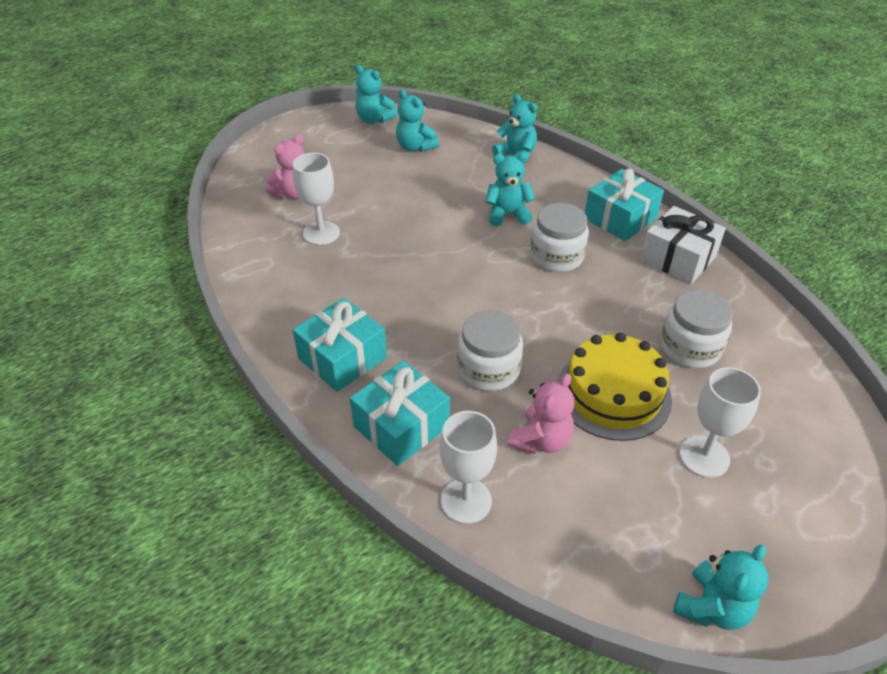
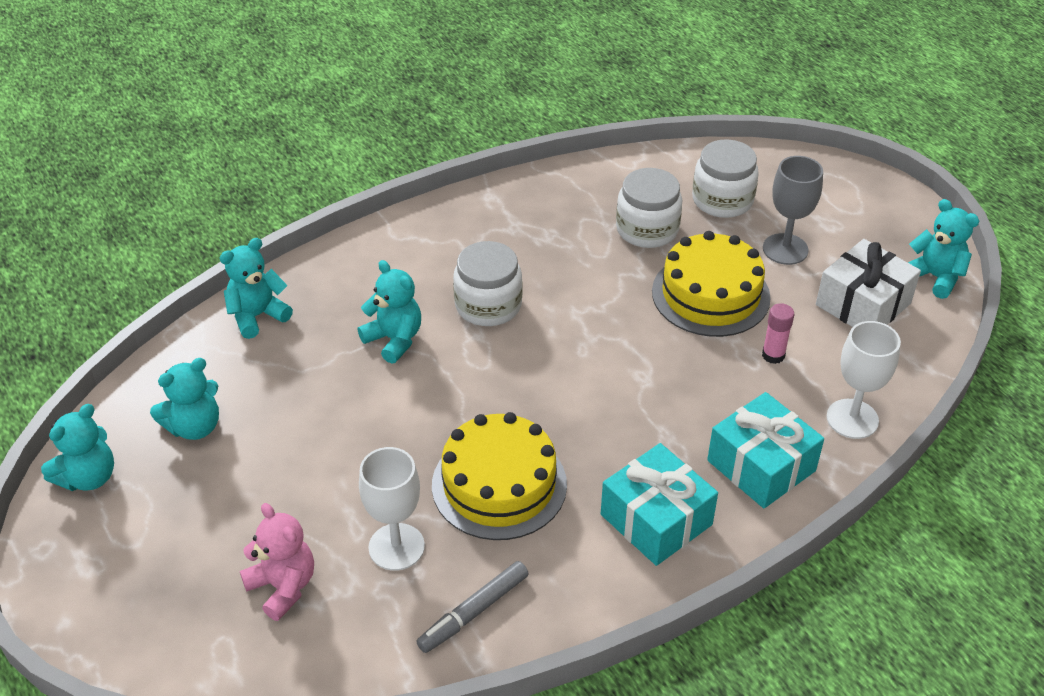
camera: 85 degrees left, 0 degrees up
(267, 270) = (474, 611): none -> grey marker
(374, 274) = (499, 484): none -> yellow cake
(488, 369) = (676, 385): white jar -> white jar (722, 200)
(507, 214) = (394, 340): turquoise teddy bear -> turquoise teddy bear turned 135 degrees clockwise
(541, 440) = (773, 355): pink teddy bear -> pink glue stick
(620, 218) = (424, 241): turquoise gift -> none
(678, 258) = (506, 209): white gift -> white gift (863, 304)
(704, 457) = (785, 249): white goblet -> grey goblet

